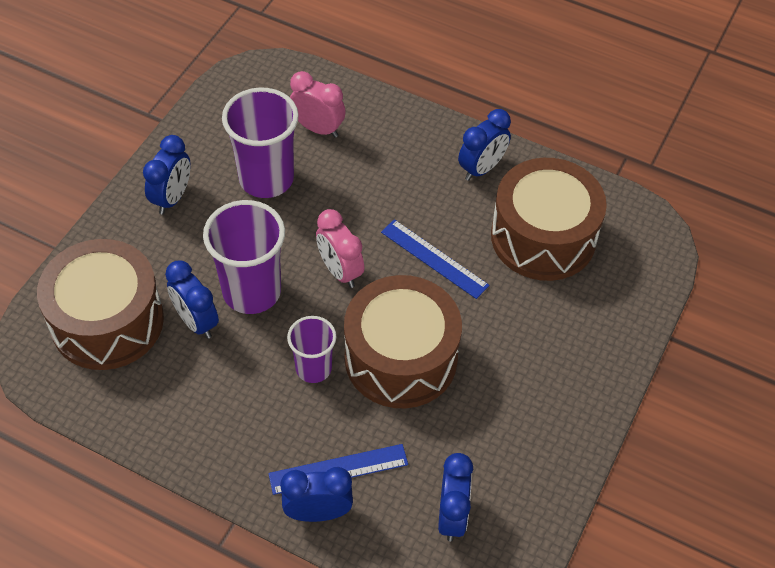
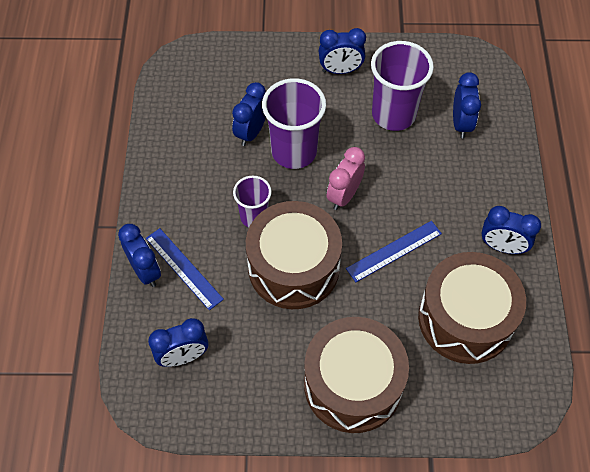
camera: 65 degrees right, 5 degrees up
(107, 321) = (223, 86): brown drum -> brown drum (353, 384)
(318, 128) = (461, 124): pink clock -> blue clock
(434, 259) = (394, 251): blue ruler -> blue ruler turned 45 degrees clockwise

